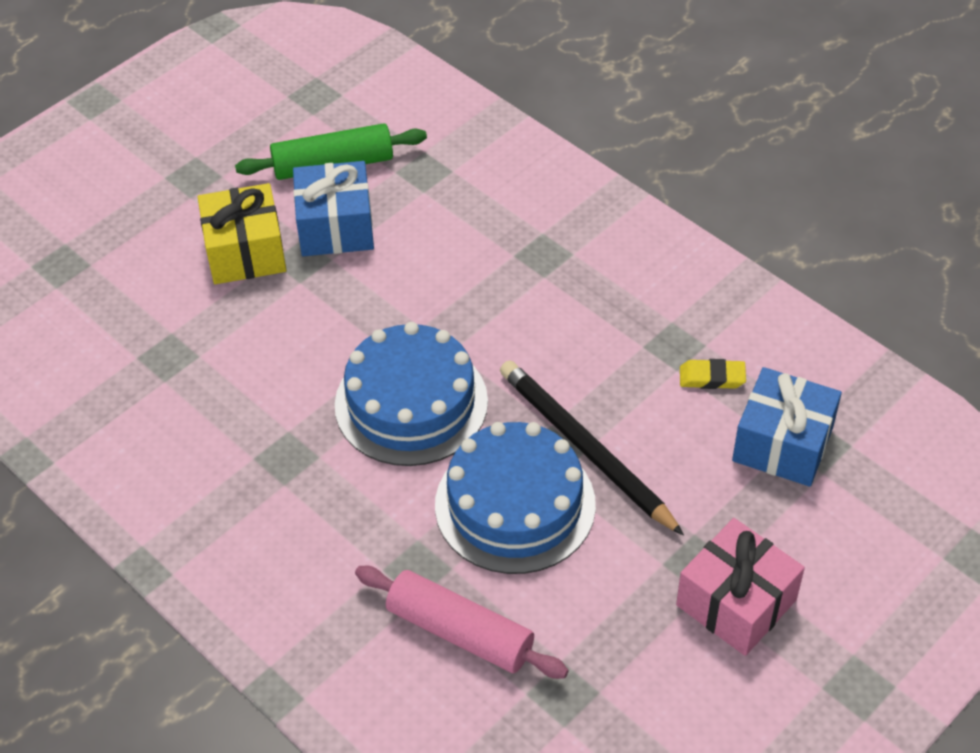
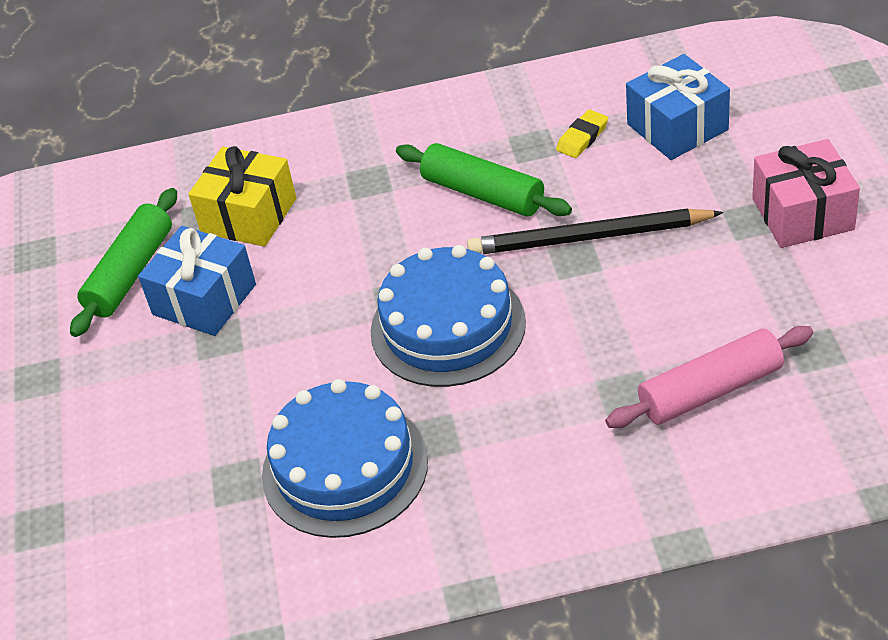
camera: 50 degrees left, 5 degrees down
(245, 252) = (169, 374): yellow gift -> yellow gift (249, 215)
(515, 504) = (609, 303): blue cake -> blue cake (345, 467)
(585, 342) = (483, 193): none -> green rolling pin

